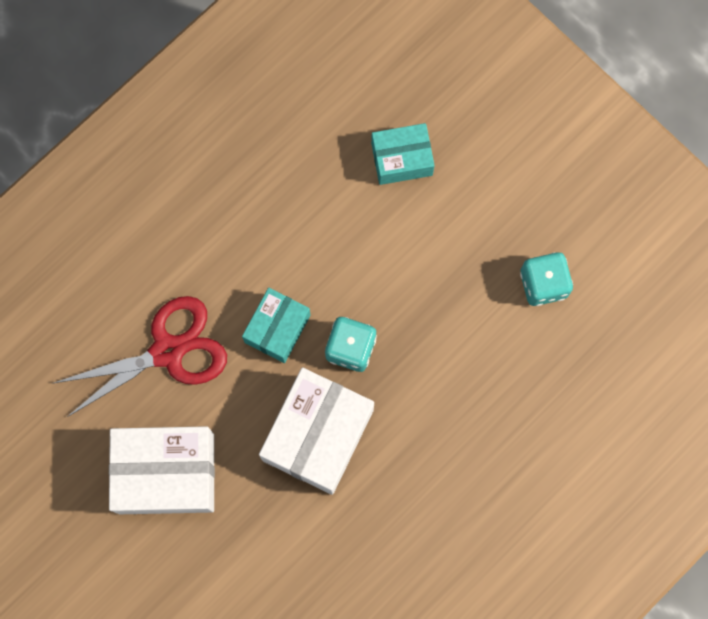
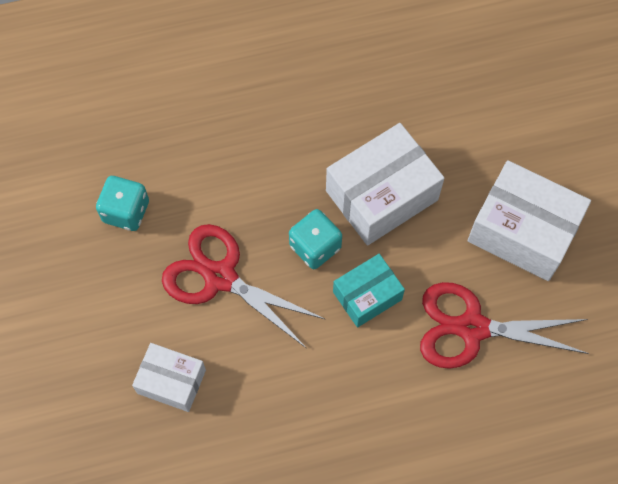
camera: 150 degrees left, 10 degrees down
(402, 159) = (171, 381): turquoise box -> white box
(418, 271) = (220, 277): none -> red scissors

